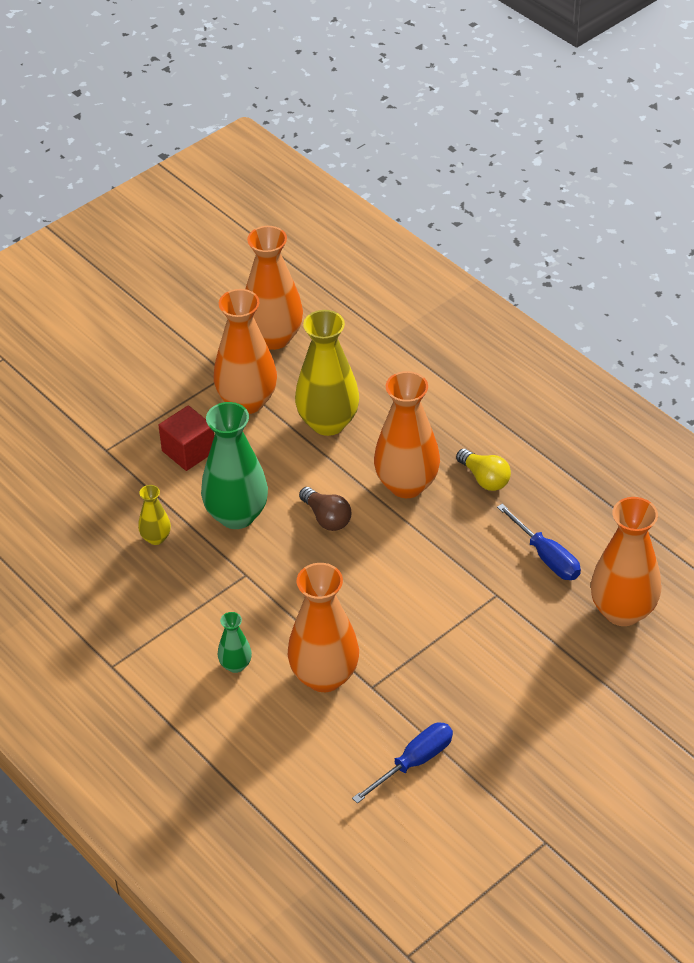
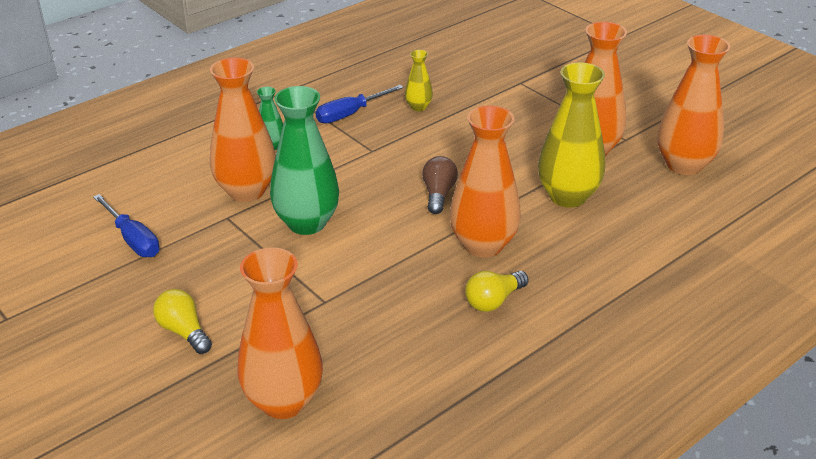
camera: 90 degrees right, 10 degrees down
(188, 451) = (521, 120): red cube -> none
(236, 515) = (443, 145): green vase -> green vase (307, 223)
(326, 518) = (438, 194): brown light bulb -> brown light bulb turned 135 degrees clockwise
(546, 556) = (374, 343): blue screwdriver -> blue screwdriver (350, 114)
(548, 693) = (184, 331): none -> yellow light bulb

